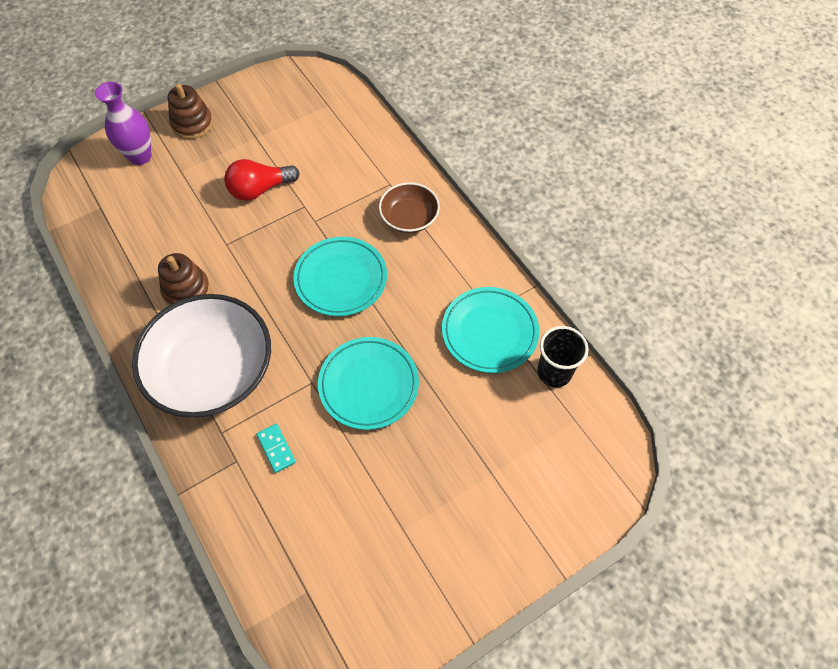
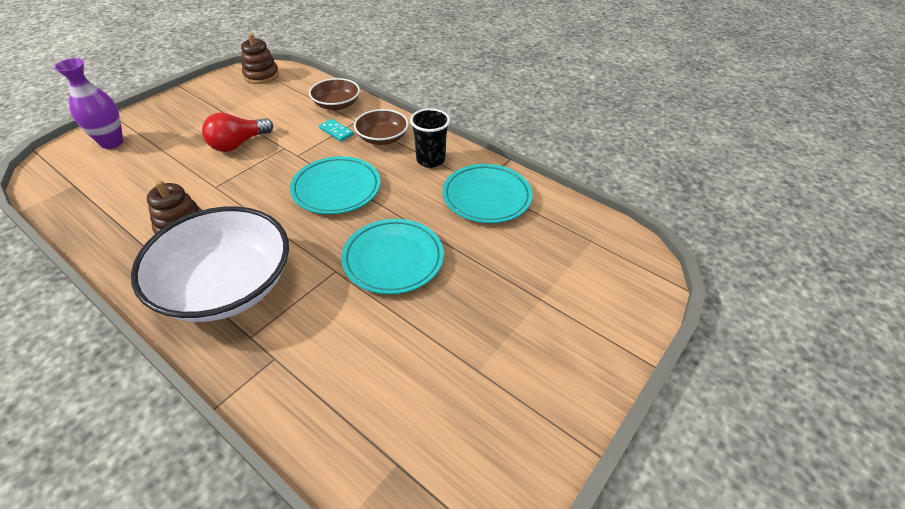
camera: 20 degrees left, 15 degrees down
(192, 124) = (161, 113): brown stacking toy -> brown stacking toy (261, 75)
(276, 449) = (316, 335): turquoise domino -> turquoise domino (336, 131)
(375, 153) = (336, 105): none -> brown bowl
(554, 372) = (555, 212): black cup -> black cup (430, 160)

